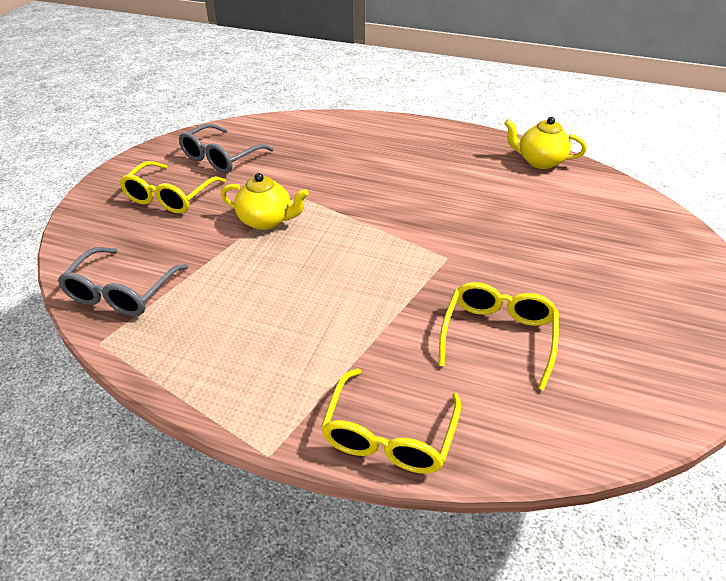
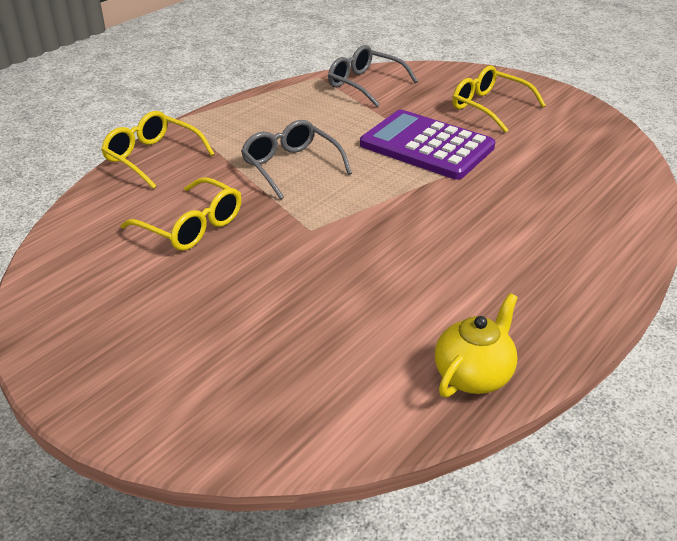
camera: 110 degrees right, 5 degrees down
(221, 158) = (557, 135): grey glasses -> grey glasses (291, 166)
(267, 221) = (427, 146): yellow teapot -> purple calculator

